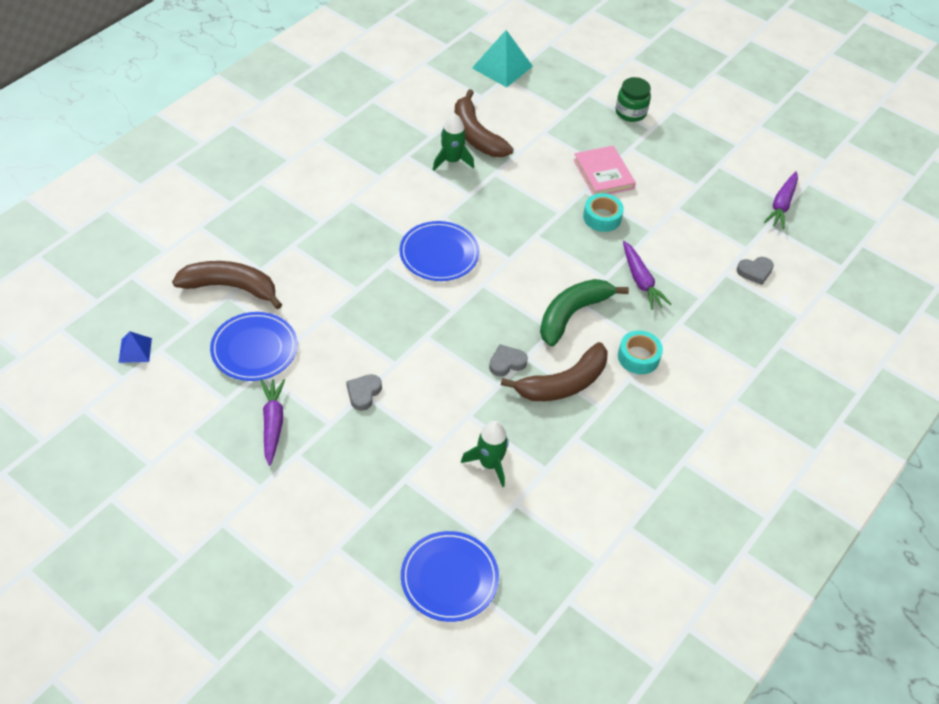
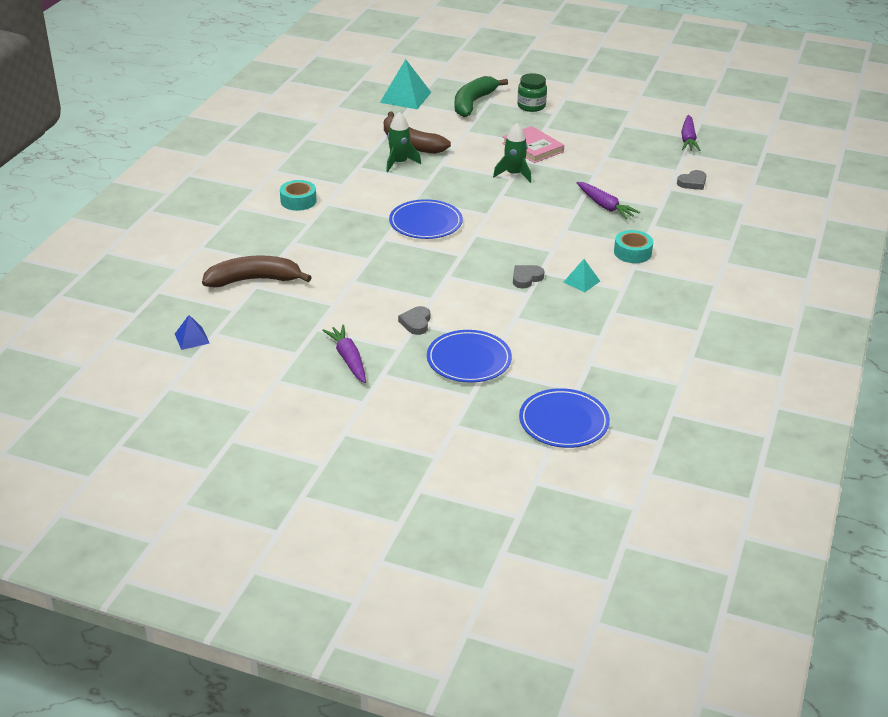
camera: 15 degrees left, 15 degrees down
(254, 349) = (301, 315): blue plate -> blue plate (469, 360)
(489, 464) = (552, 344): green rocket -> green rocket (514, 174)
(563, 383) = (581, 281): brown banana -> turquoise pyramid
(572, 314) = (562, 238): green banana -> green banana (473, 103)
(602, 217) = (548, 174): turquoise tape -> turquoise tape (298, 201)

